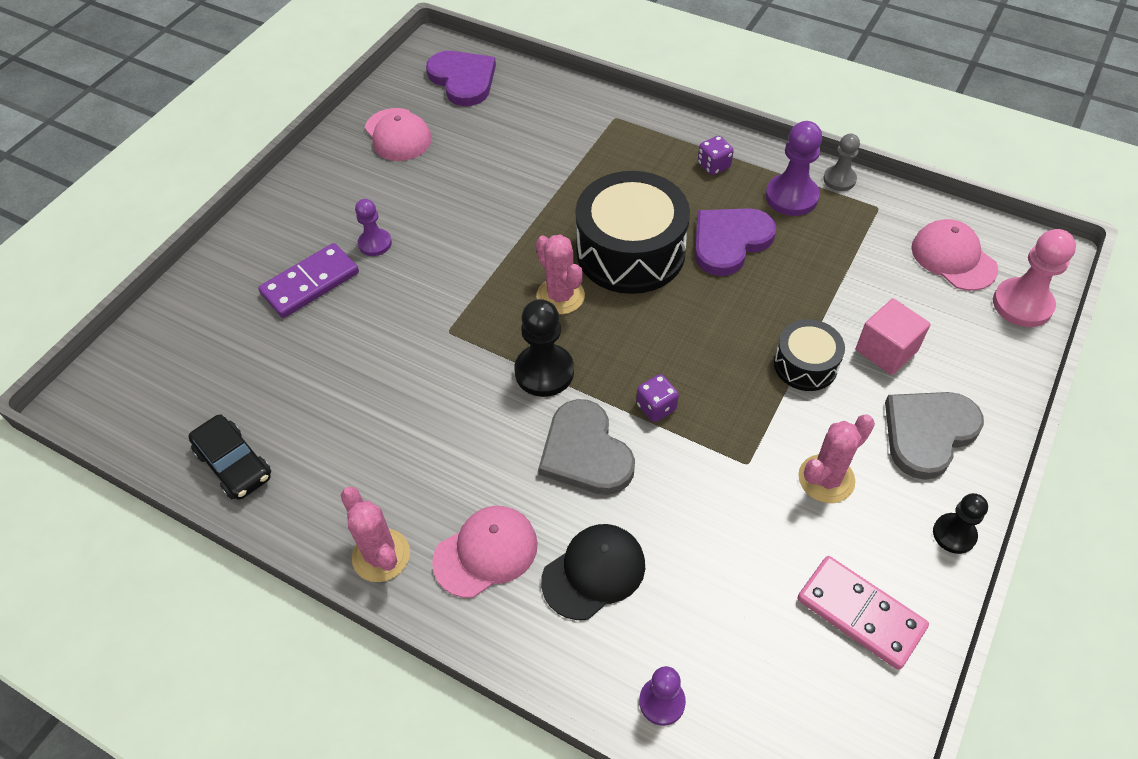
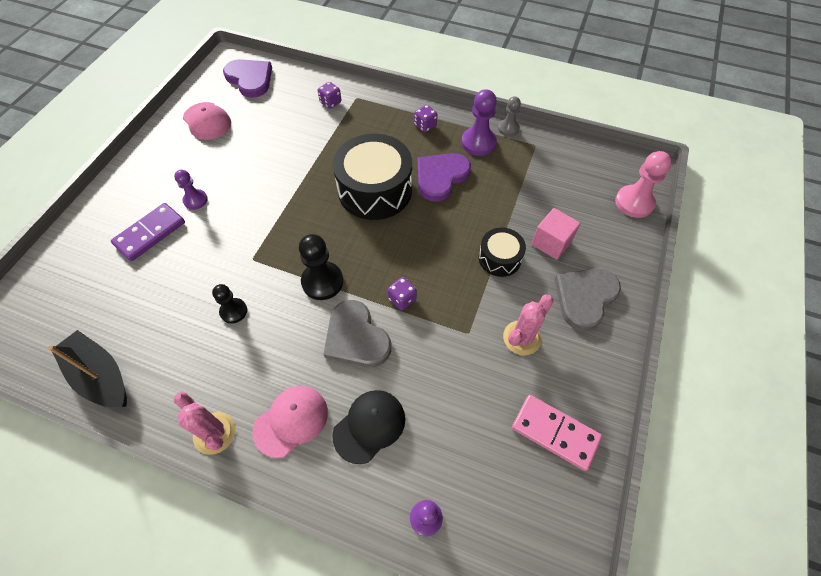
camera: 10 degrees left, 5 degrees up
(234, 464) = (100, 376): black car -> black boat
(560, 296) = (329, 226): pink cactus -> none
(577, 122) = (330, 102): none -> purple dice
(953, 258) = (587, 175): pink cap -> none
(954, 534) = (610, 367): black pawn -> black pawn (233, 311)

